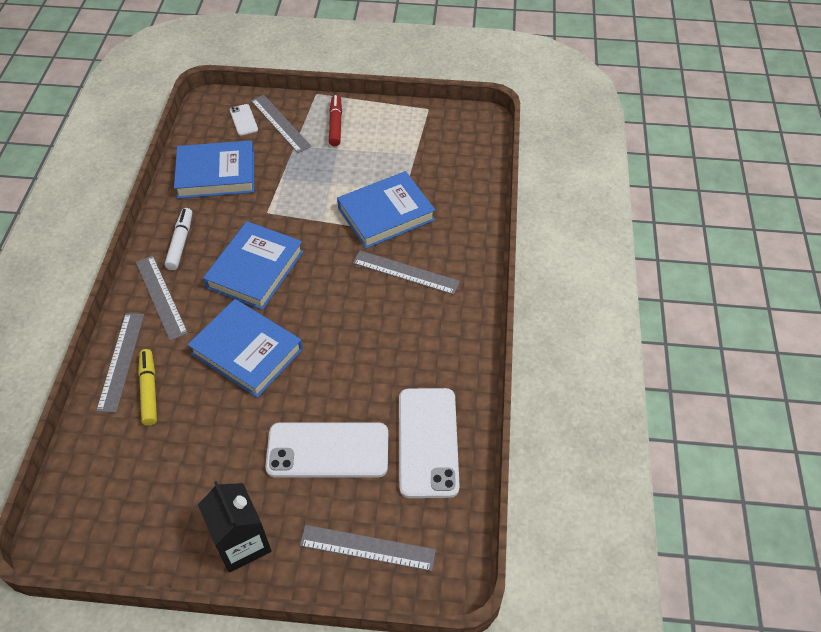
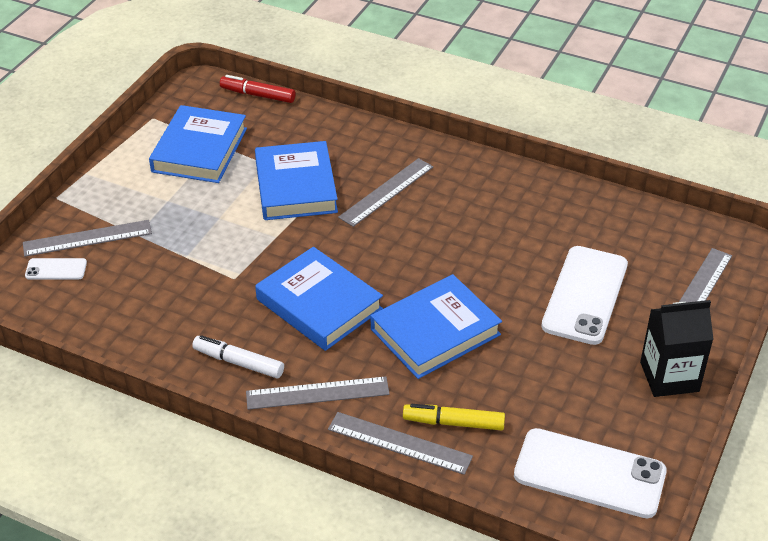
camera: 70 degrees left, 10 degrees down
(216, 174) = (139, 311): blue book -> blue book (199, 150)
(335, 124) = (125, 193): red marker -> red marker (257, 95)
(428, 442) = (599, 226): white phone -> white phone (589, 473)

